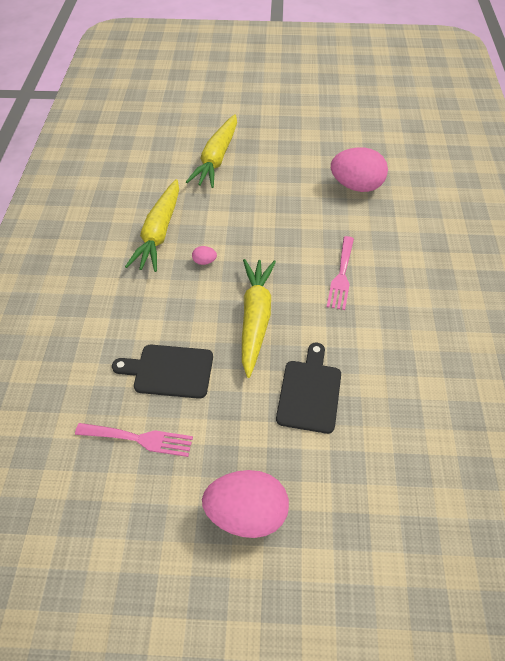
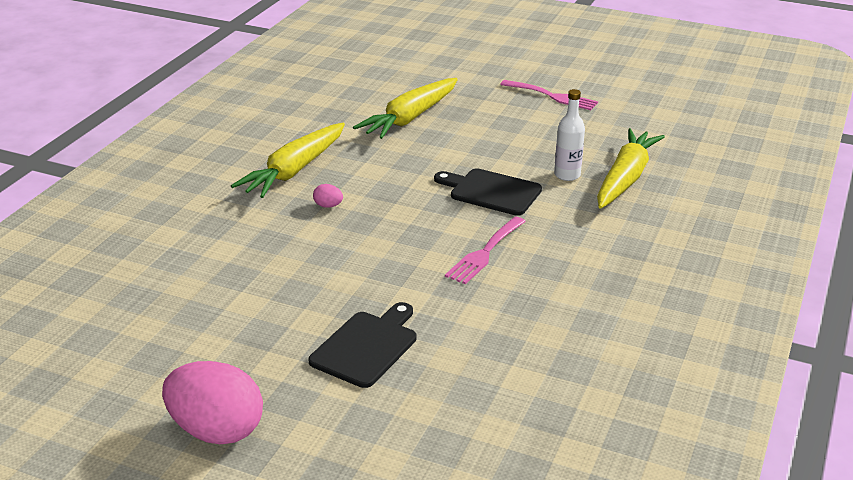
camera: 20 degrees right, 20 degrees down
(139, 439) = (146, 338): pink fork -> pink fork (552, 96)
(169, 371) = (220, 290): black cutting board -> black cutting board (491, 191)
(255, 319) = (350, 268): yellow carrot -> yellow carrot (625, 178)
(356, 186) = (567, 175): pink egg -> white bottle

